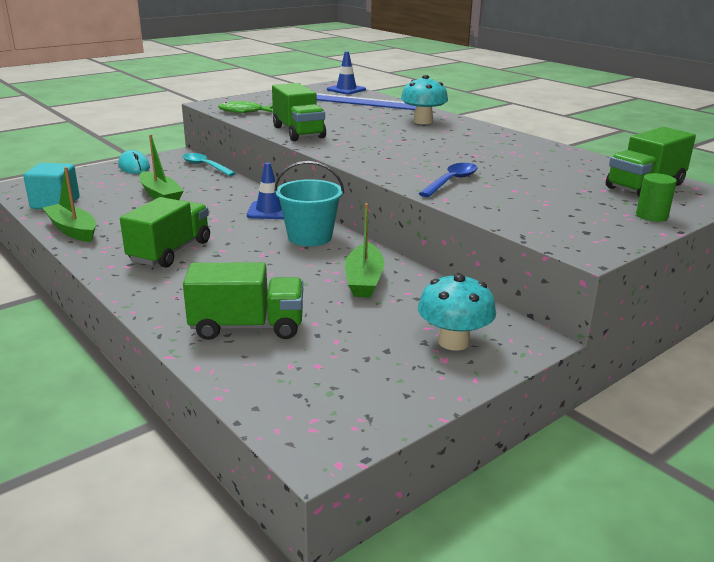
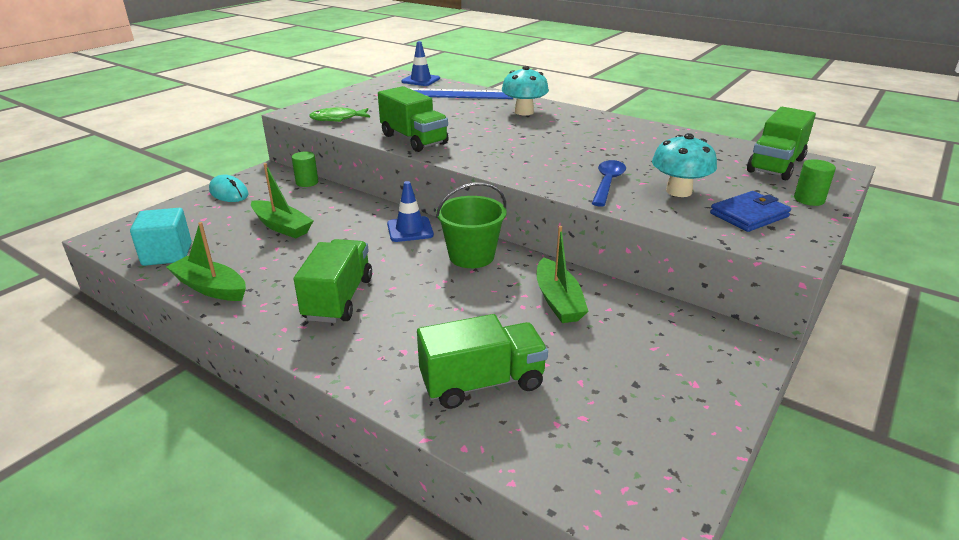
camera: 15 degrees left, 5 degrees up
(205, 166) = (307, 182): turquoise spoon -> green cylinder
(310, 237) = (471, 256): turquoise bucket -> green bucket
(453, 342) = (689, 360): turquoise mushroom -> turquoise mushroom (679, 191)
(572, 220) = (749, 215): none -> blue wallet

